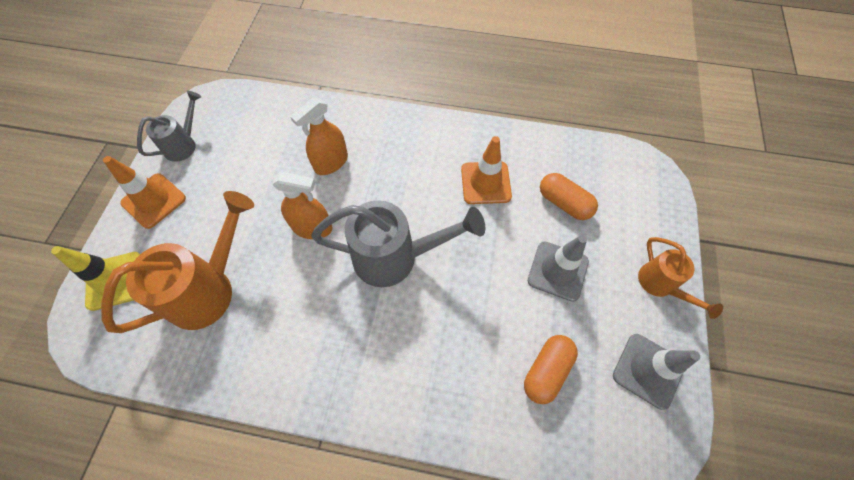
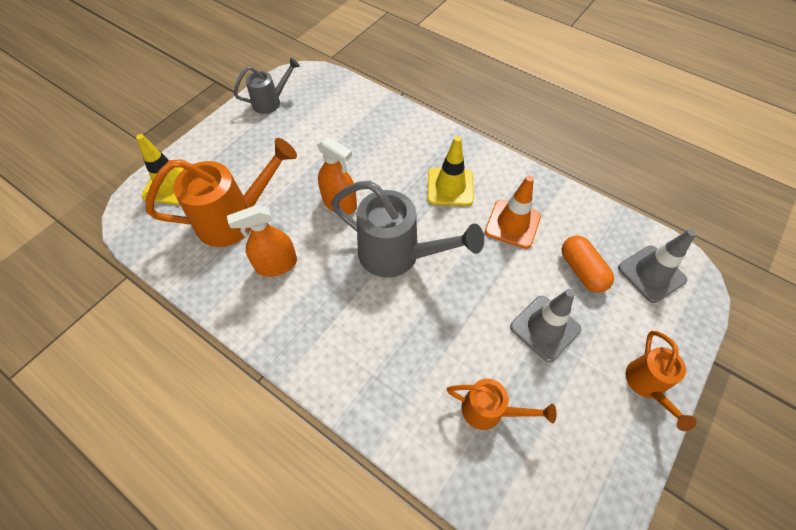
camera: 25 degrees right, 5 degrees down
(154, 200) = (227, 136): orange traffic cone -> none
(331, 162) = (381, 157): orange spray bottle -> orange spray bottle (276, 265)
(412, 168) = (450, 187): none -> yellow traffic cone
(546, 371) = (489, 411): orange capsule -> orange watering can
(648, 370) = (593, 458): grey traffic cone -> grey traffic cone (651, 274)

